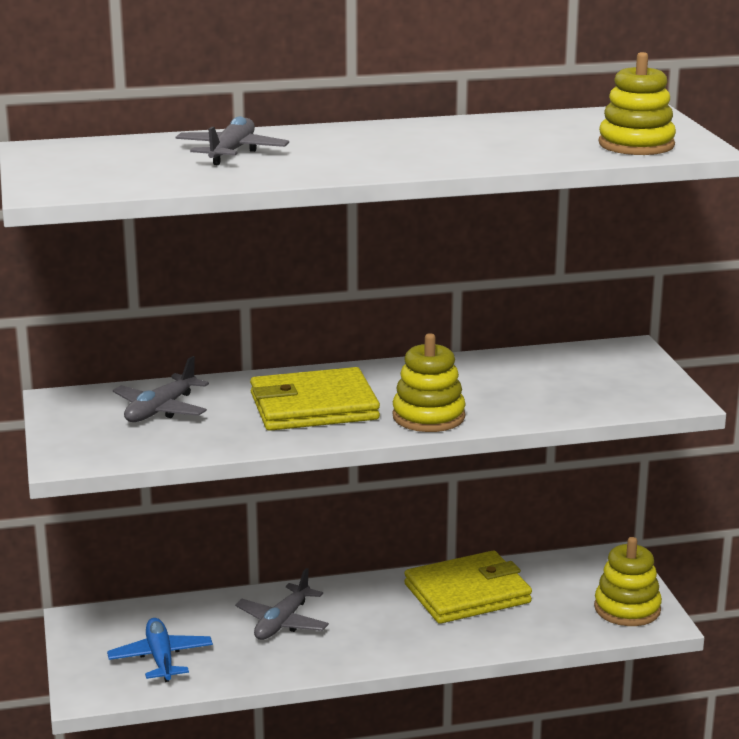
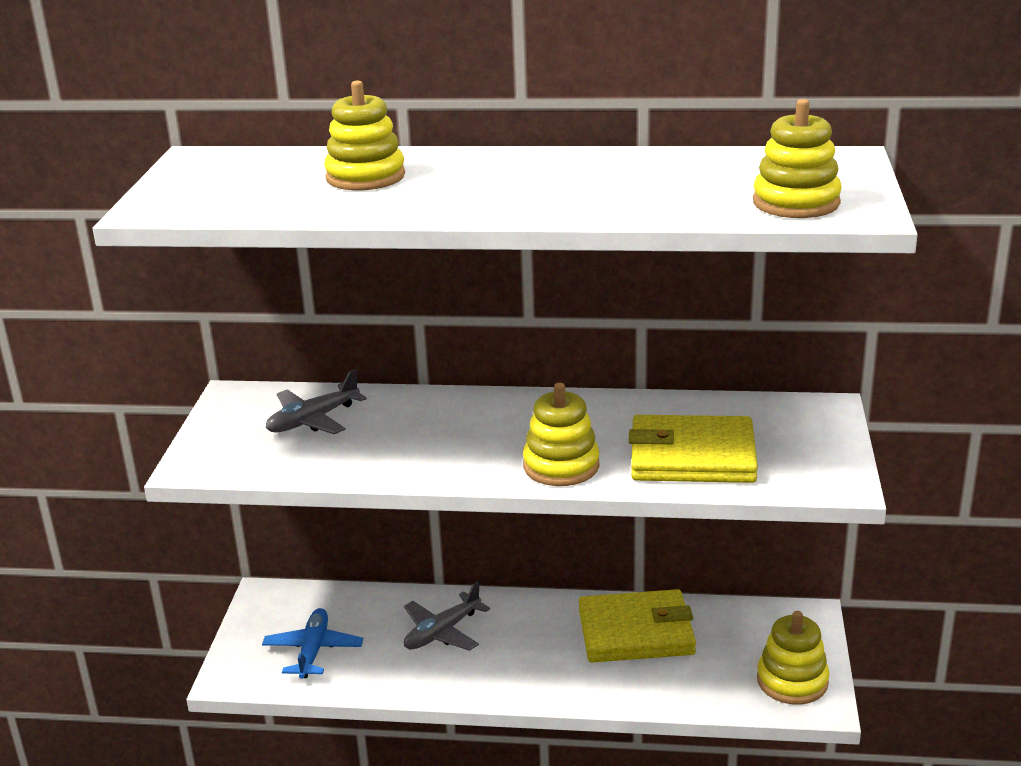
camera: 20 degrees right, 5 degrees up
(231, 152) = (365, 177): grey plane -> yellow stacking toy
(314, 407) = (456, 437): yellow wallet -> yellow wallet (692, 456)

